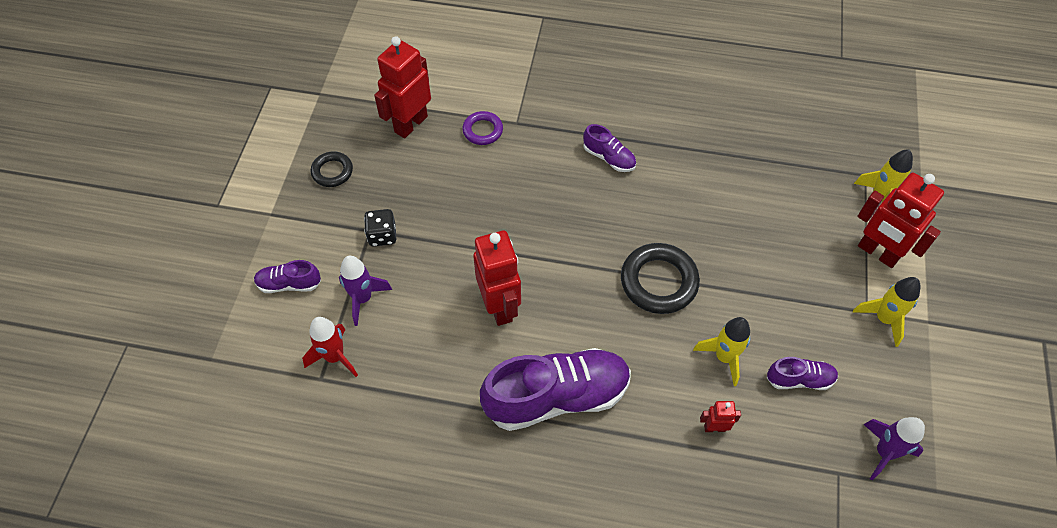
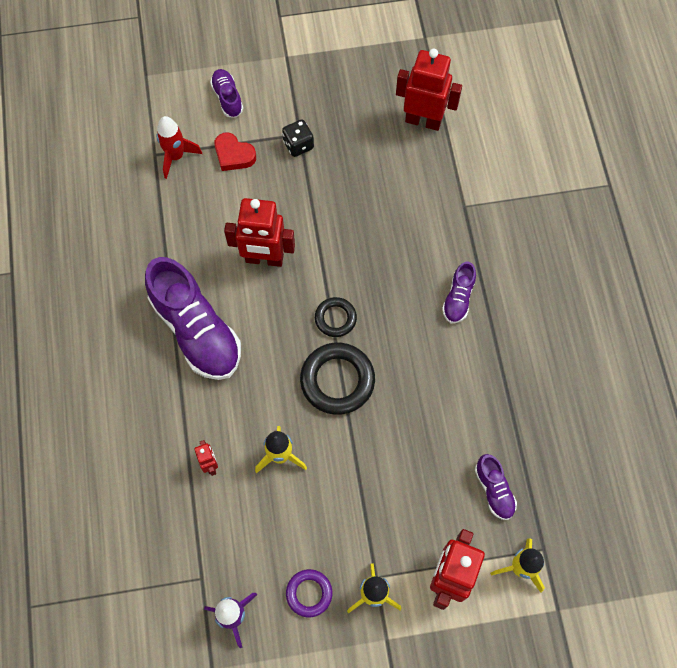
camera: 70 degrees right, 10 degrees up
(332, 171) = (346, 82): black ring -> black ring (335, 318)
(363, 298) = (234, 155): purple rocket -> red heart
(483, 130) = (442, 181): purple ring -> purple ring (309, 593)
(500, 306) = (264, 259): red robot -> red robot turned 45 degrees clockwise
(799, 379) = (281, 527): purple shoe -> purple shoe (494, 490)

